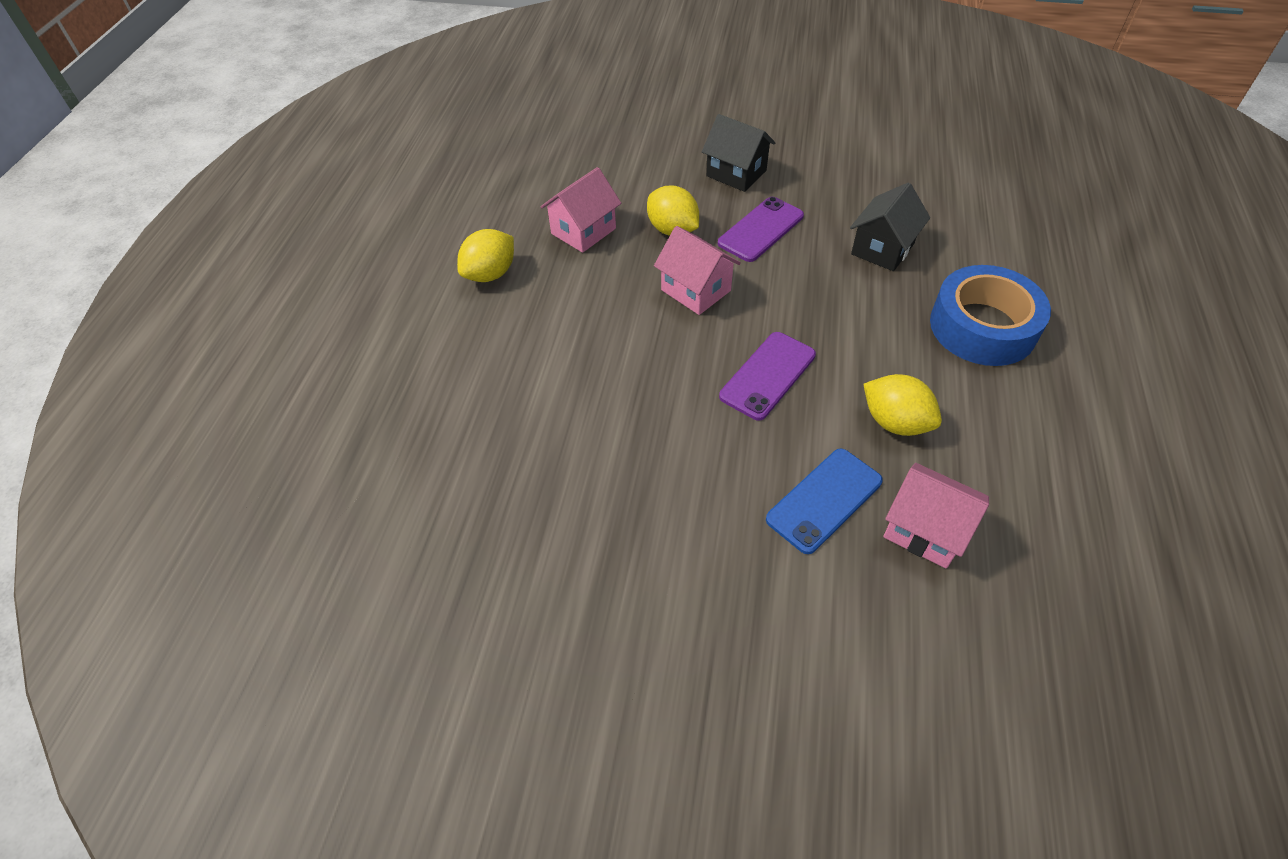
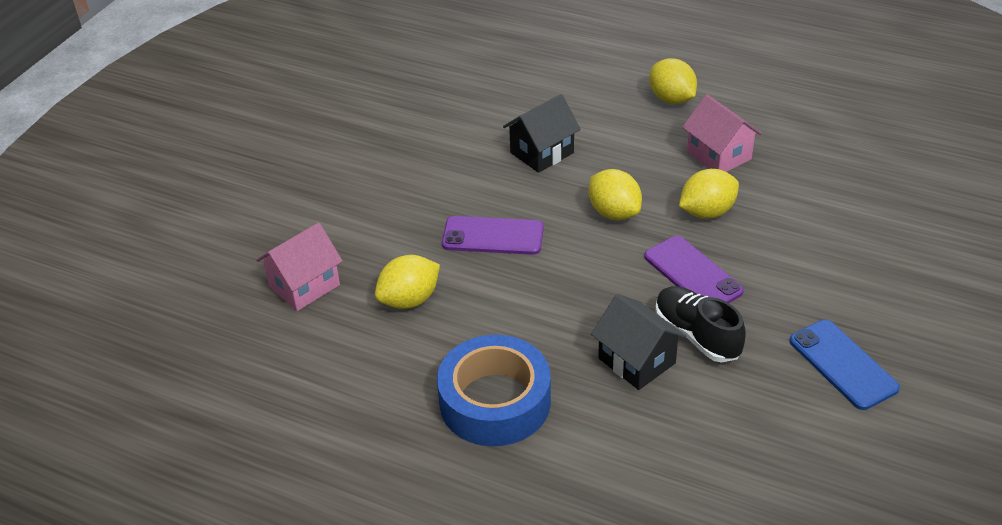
camera: 105 degrees right, 10 degrees down
(695, 290) = (614, 213): pink house -> yellow lemon
(736, 173) = (798, 275): black house -> black house (542, 153)
(768, 375) = (493, 236): purple phone -> purple phone turned 45 degrees counterclockwise
(824, 500) = (358, 239): blue phone -> blue phone (843, 364)
(834, 219) = (696, 335): none -> black shoe

